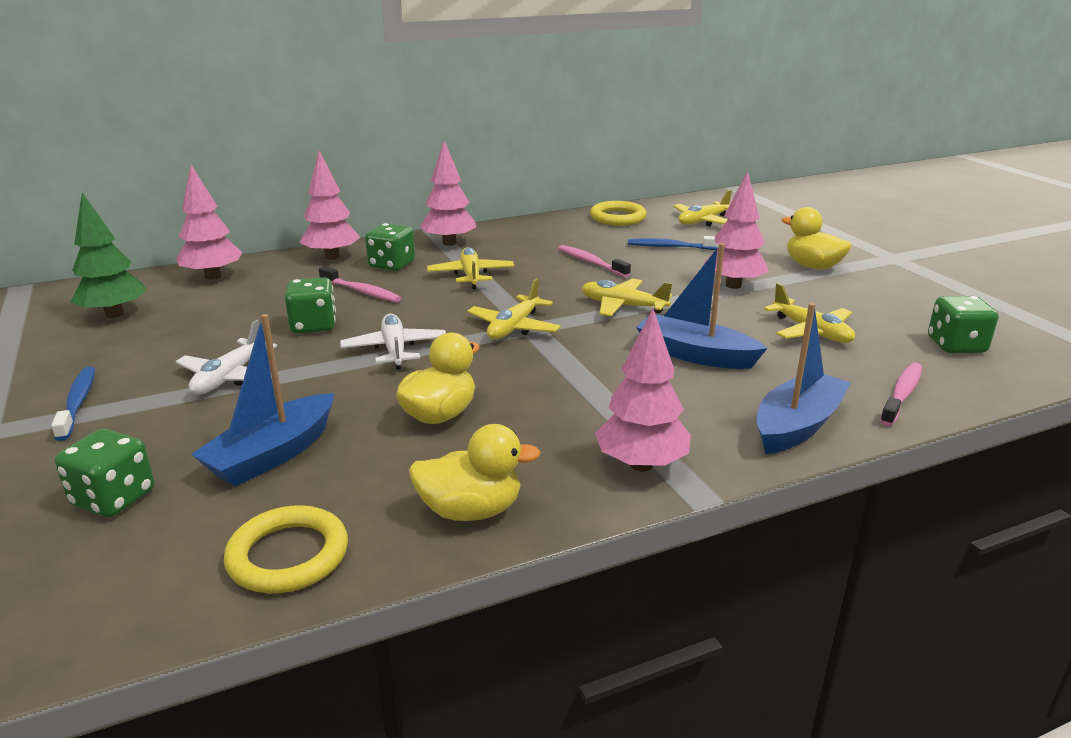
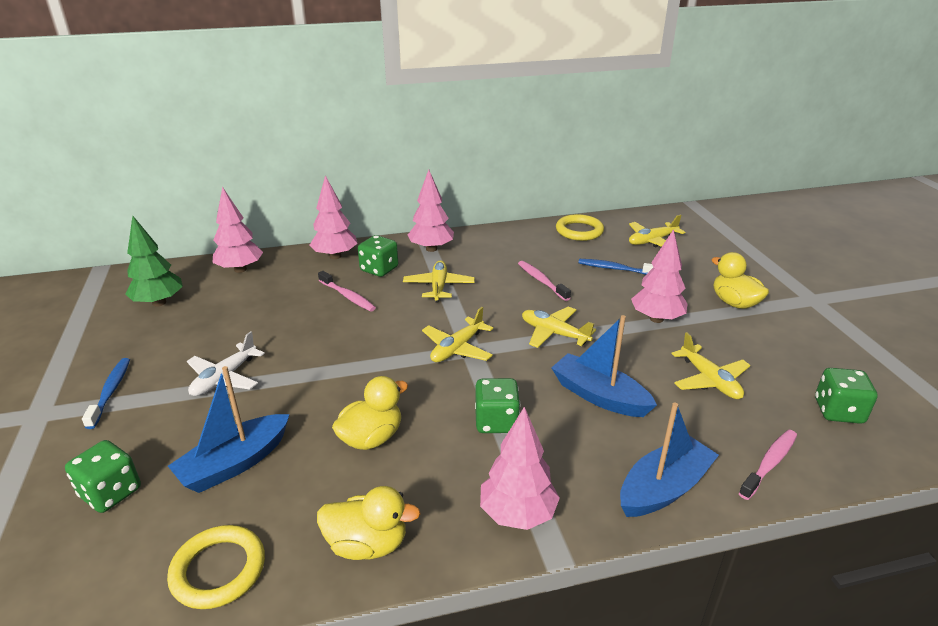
camera: 10 degrees right, 5 degrees up
(313, 326) = (301, 330): green dice -> green dice (496, 421)
(395, 350) = (356, 363): white plane -> none

